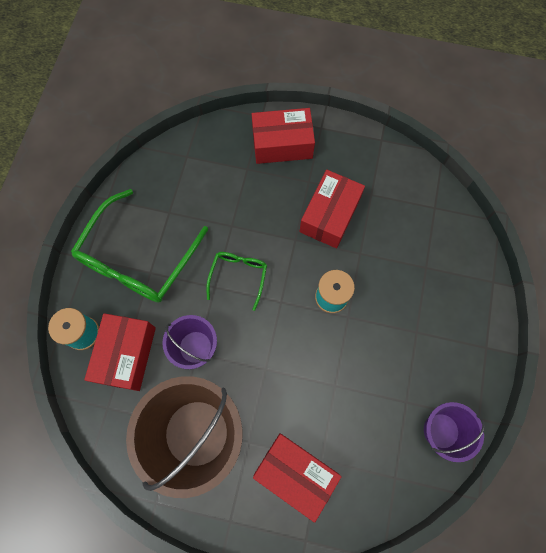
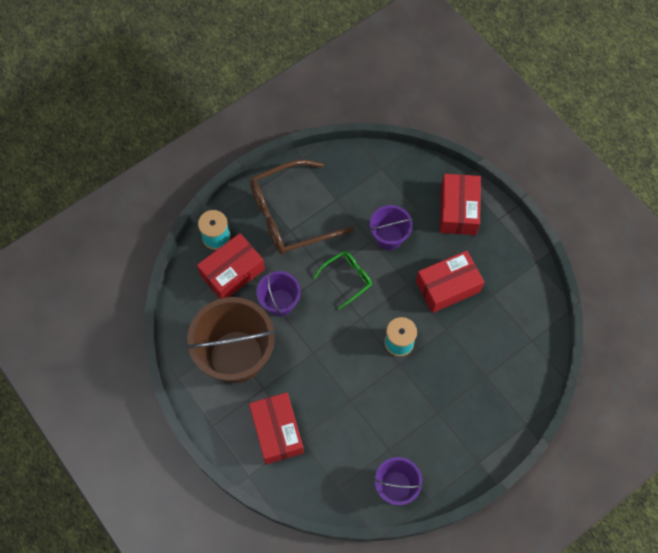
camera: 40 degrees right, 5 degrees down
(138, 258) = (290, 215): green glasses -> brown glasses
(243, 211) = (389, 237): none -> purple bucket
(282, 144) = (458, 210): red box -> red box turned 60 degrees clockwise

